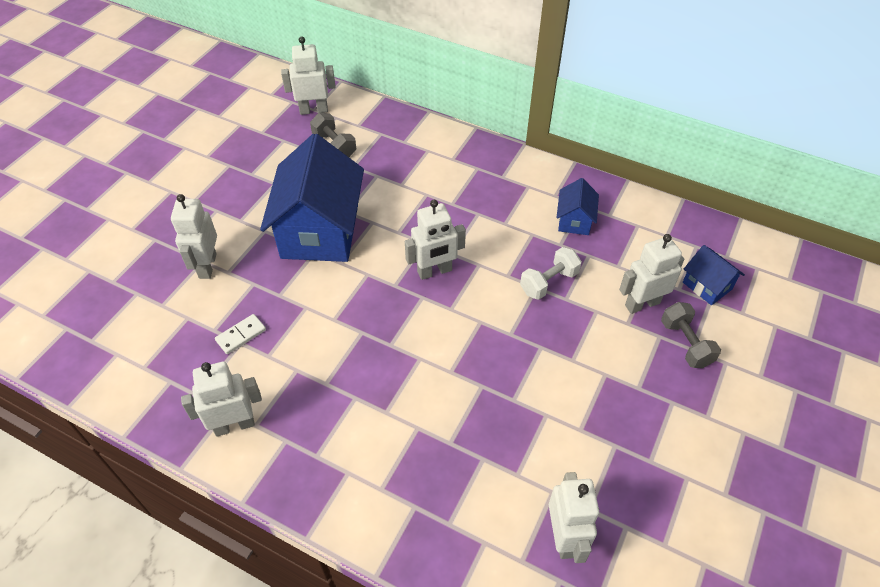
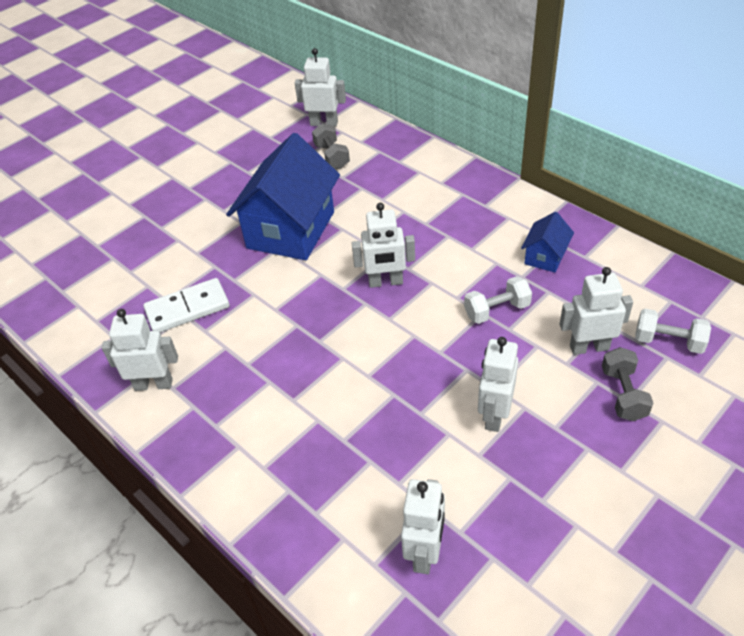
camera: 20 degrees right, 5 degrees down
(207, 266) = (180, 245): white robot -> white robot (494, 415)
(241, 335) = (187, 309): white domino -> white domino, size x1.79
(707, 286) = (668, 341): blue house -> white dumbbell

